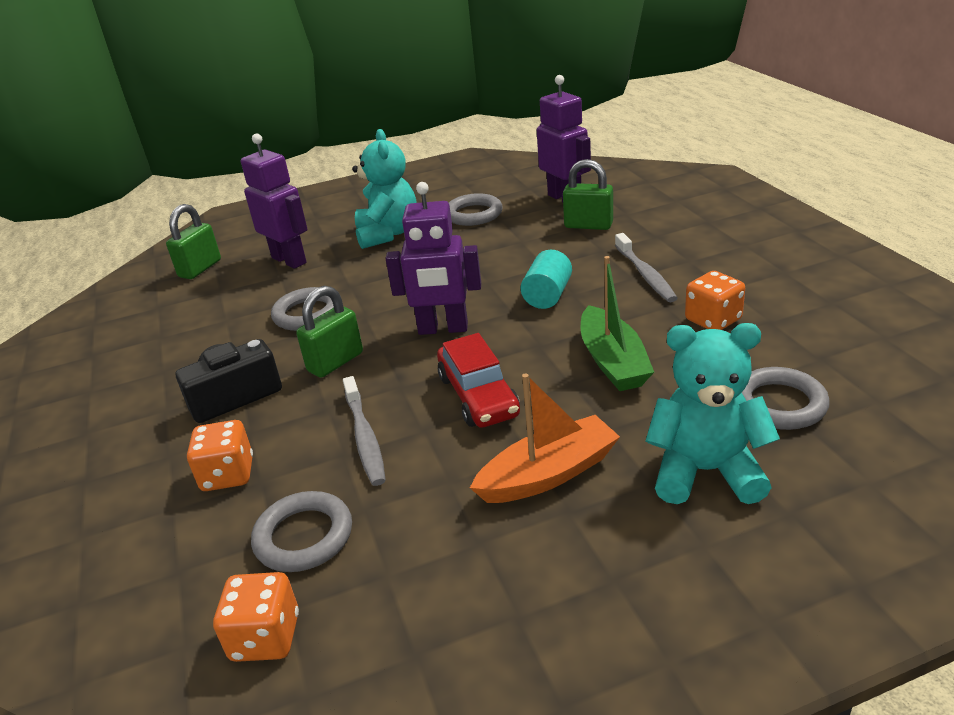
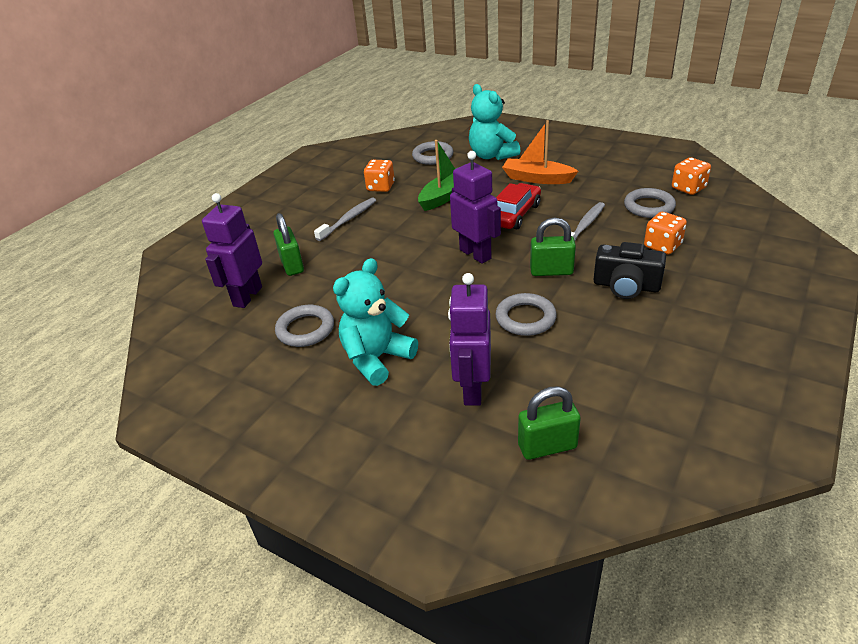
camera: 130 degrees left, 5 degrees up
(547, 296) = (402, 238): turquoise cylinder -> none

